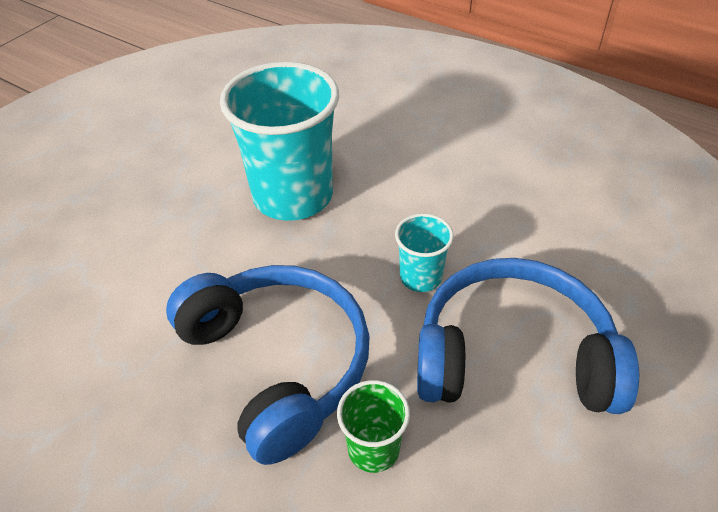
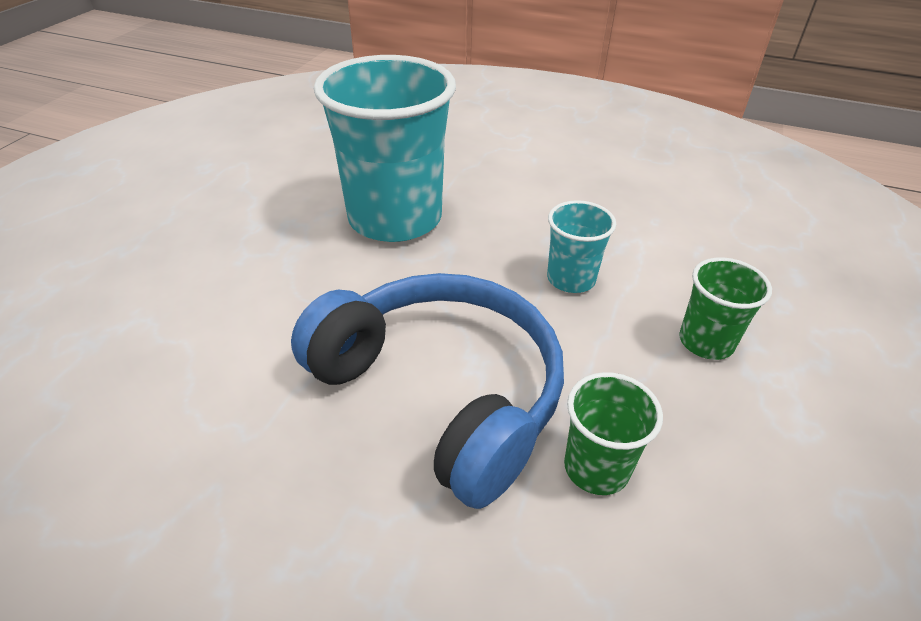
camera: 15 degrees left, 5 degrees down
(513, 356) = (706, 342): blue headphones -> green cup

